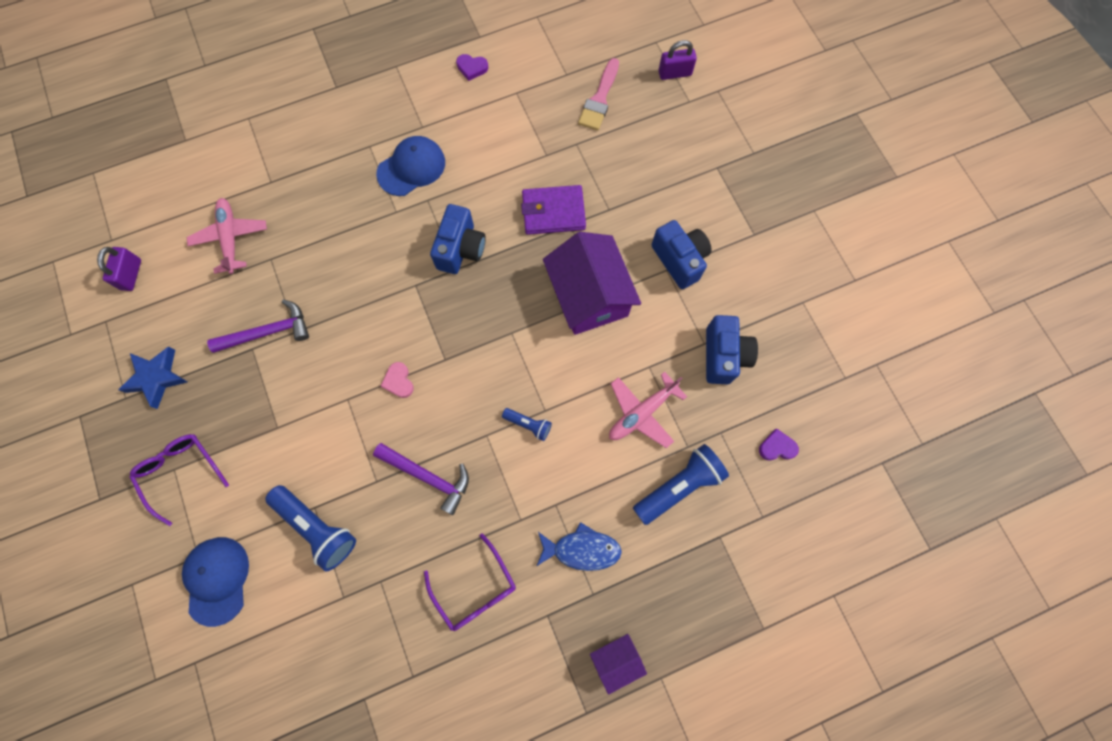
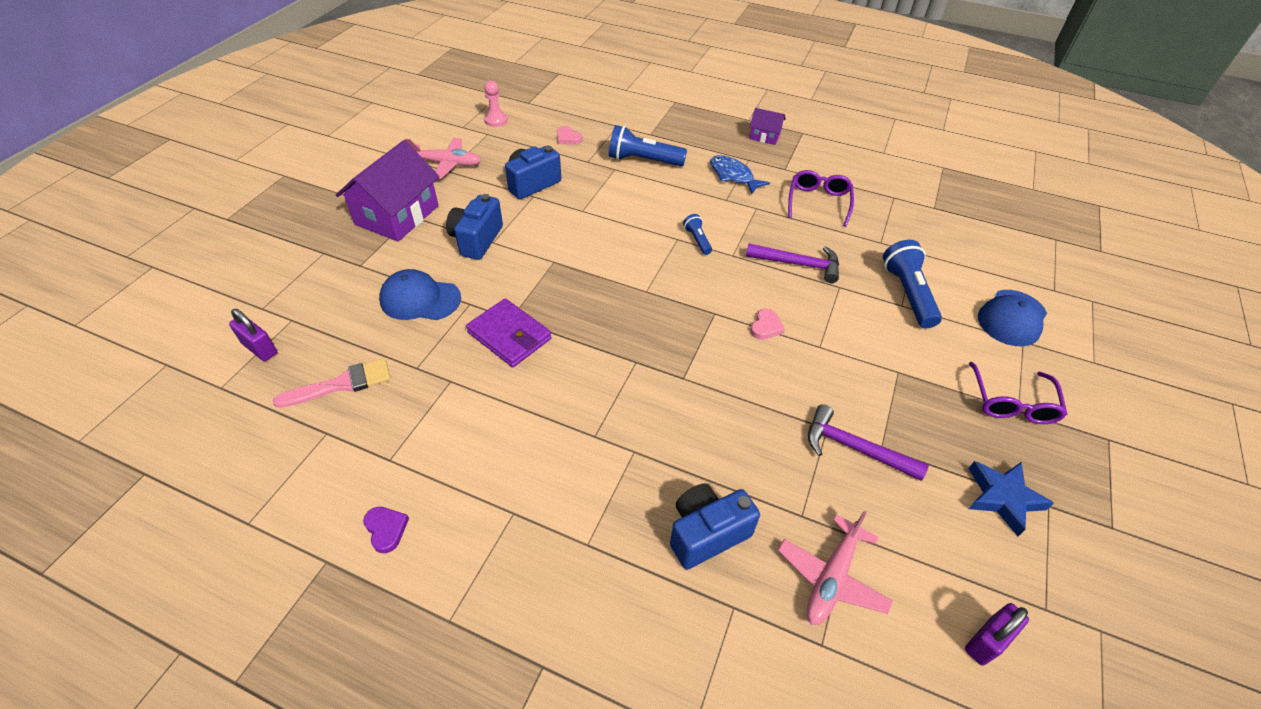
camera: 135 degrees left, 25 degrees down
(411, 168) = (573, 479): blue cap -> blue cap (420, 299)
(427, 476) = (798, 264): purple hammer -> purple hammer turned 120 degrees clockwise
(461, 249) = (614, 372): blue camera -> blue camera (706, 533)
(589, 296) = (563, 268): purple house -> purple house (397, 215)
(642, 413) = (618, 197): pink plane -> pink plane (447, 164)
(777, 447) = (568, 138): purple heart -> pink heart
(866, 403) = (496, 120): none -> pink pawn

